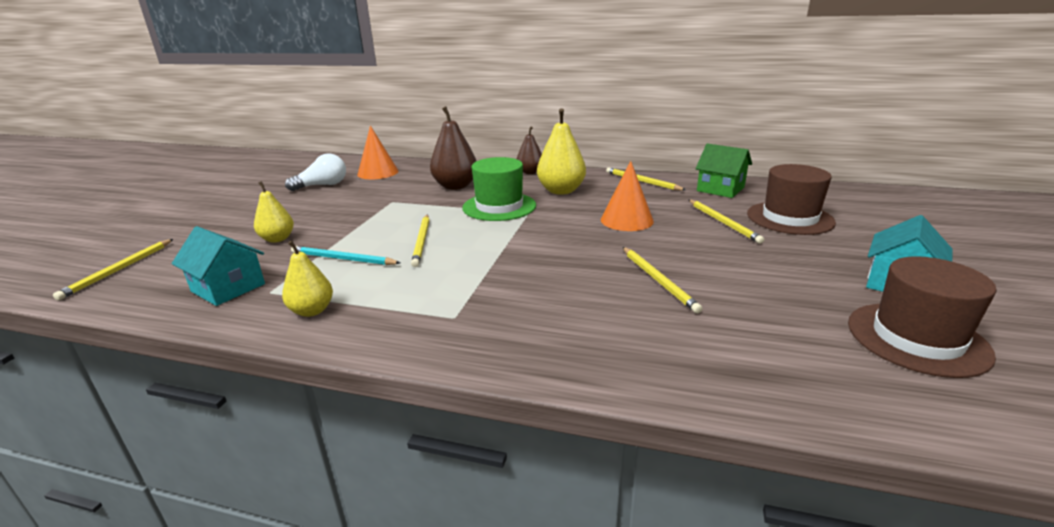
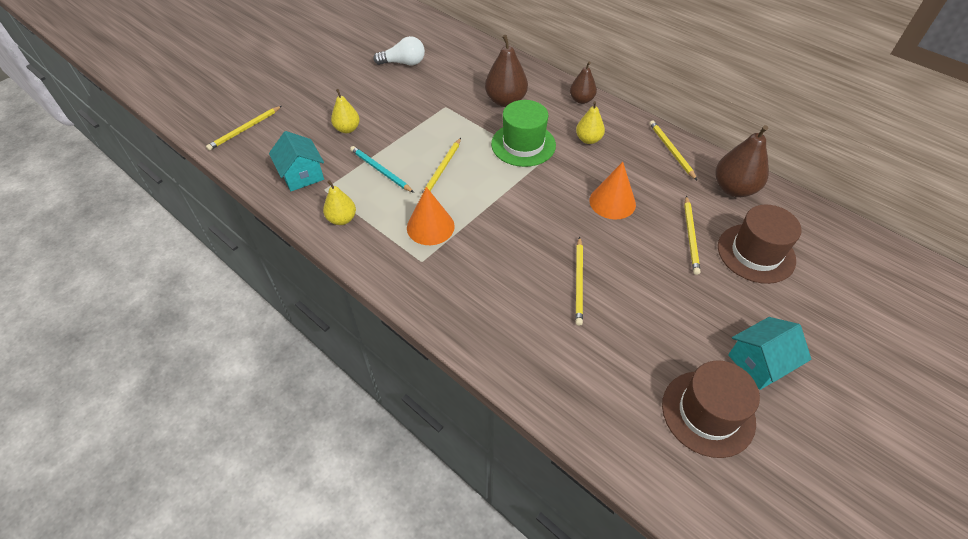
camera: 25 degrees right, 25 degrees up
(378, 172) = (454, 56): orange cone -> orange cone (430, 227)
(561, 191) = (588, 139): yellow pear -> yellow pear, size x0.62
(720, 189) = (734, 189): green house -> brown pear

